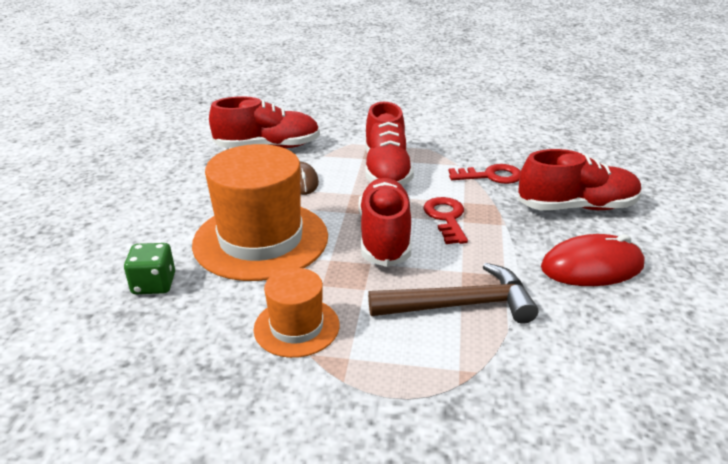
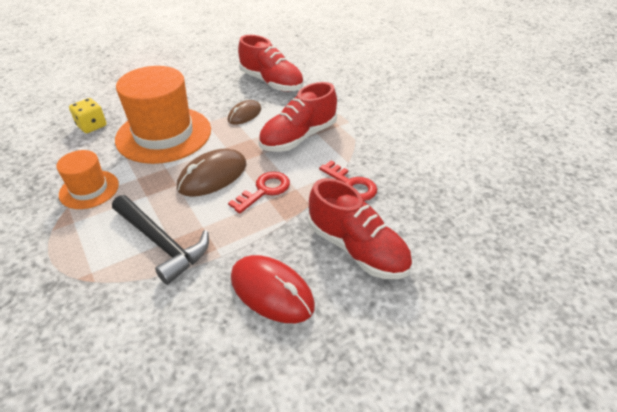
camera: 50 degrees right, 10 degrees up
(154, 284) = (92, 126): green dice -> yellow dice
(385, 237) = (212, 176): red shoe -> brown mouse
(460, 305) = (162, 243): brown hammer -> black hammer

